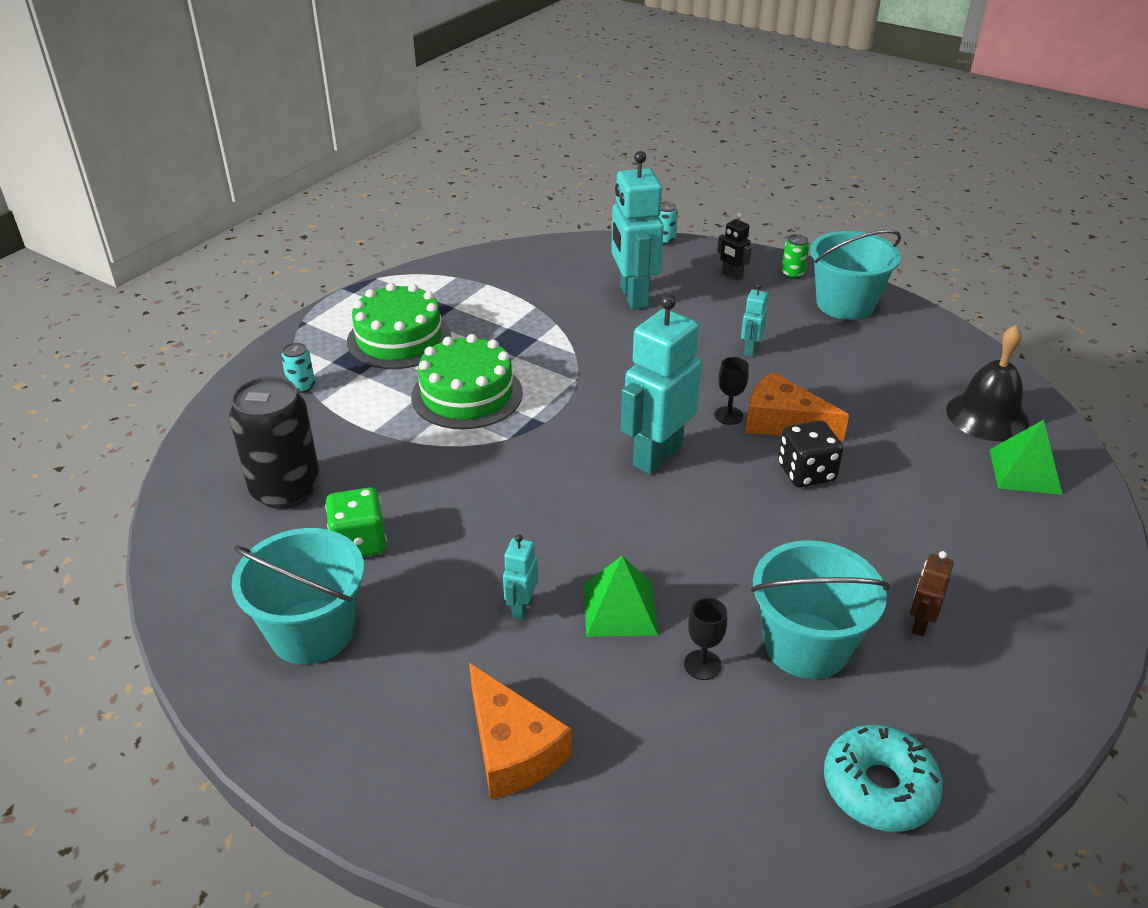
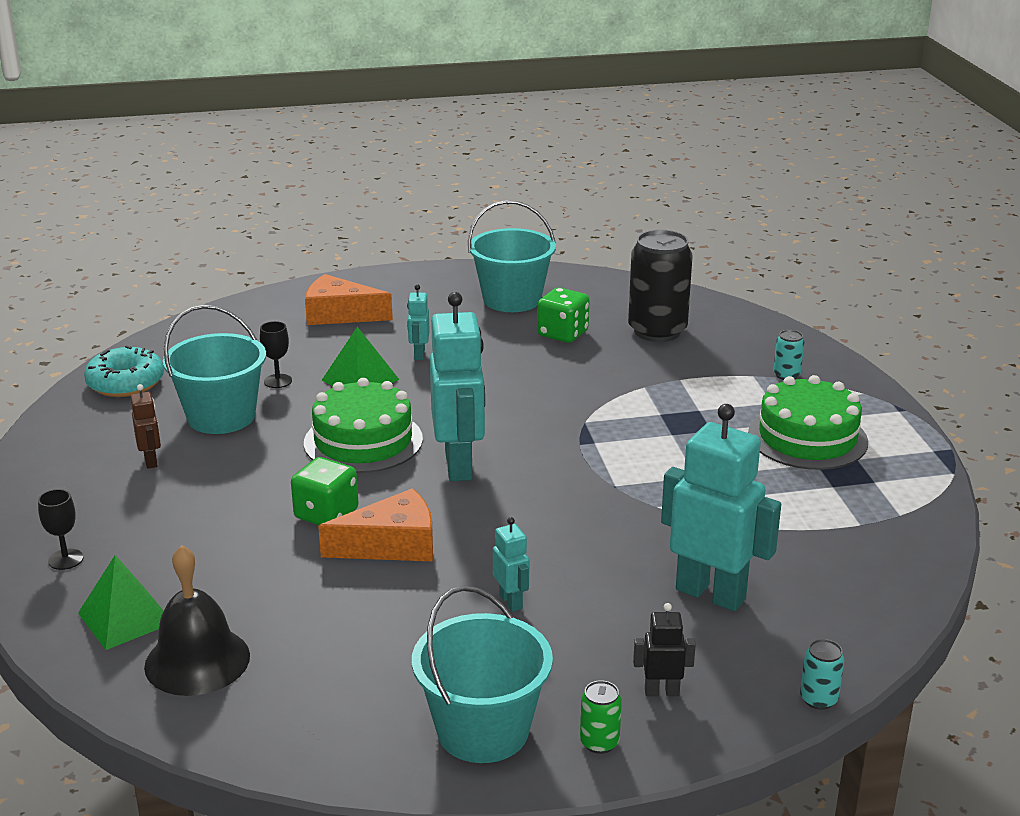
camera: 135 degrees right, 10 degrees down
(467, 394) = (670, 430): green cake -> green cake (363, 441)
(521, 607) = (419, 354): turquoise robot -> turquoise robot turned 150 degrees counterclockwise
(728, 415) = (446, 525): black goblet -> black goblet (65, 559)
(806, 472) = (326, 514): black dice -> green dice

